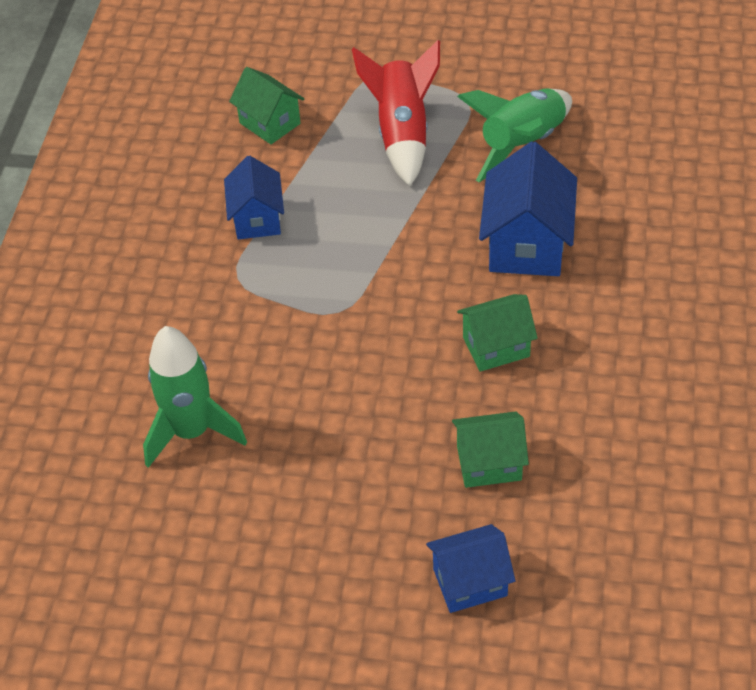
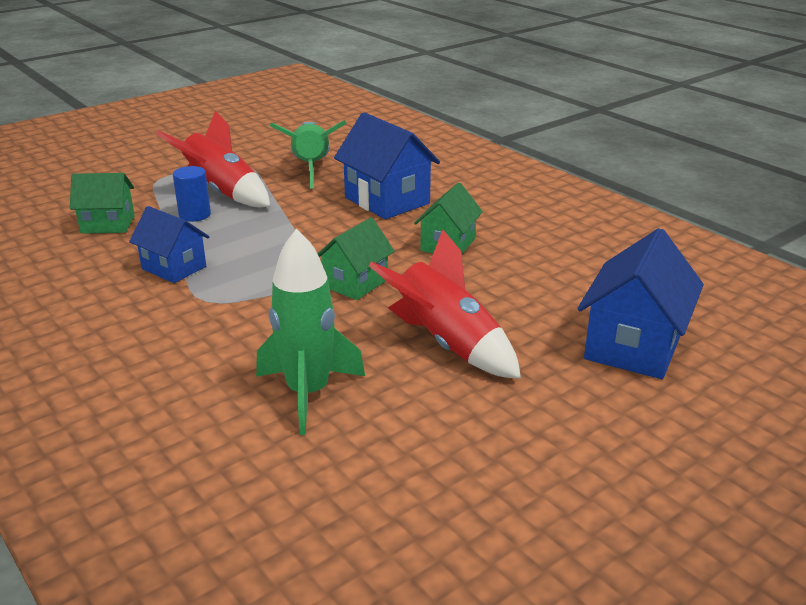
camera: 50 degrees left, 20 degrees down
(339, 460) = (446, 343): none -> red rocket
(345, 154) = (195, 215): none -> blue cylinder
(470, 582) = (633, 346): blue house -> blue house, size x1.57
(489, 463) = (539, 291): green house -> green house (355, 283)

